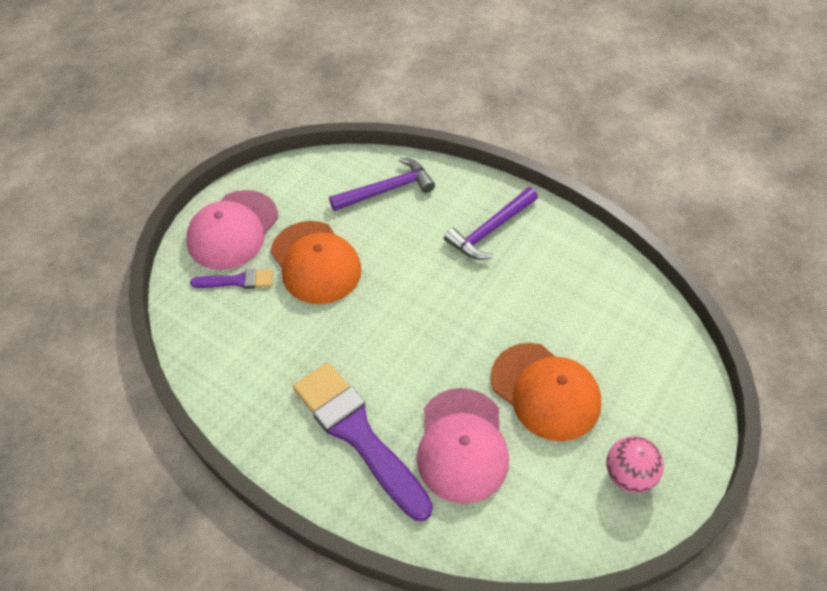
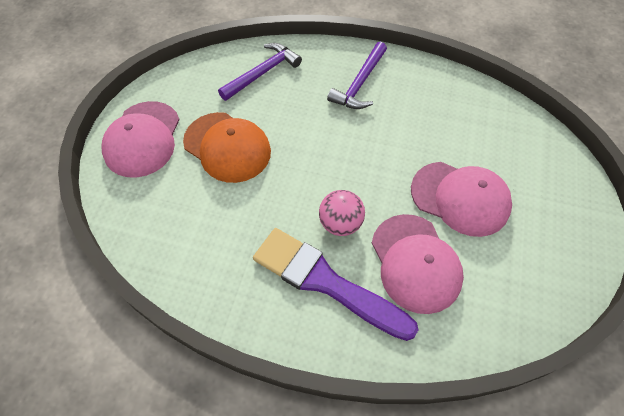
camera: 20 degrees left, 5 degrees up
(237, 281) = (164, 181): purple brush -> none
(545, 391) = (460, 198): orange cap -> pink cap
(629, 475) = (554, 245): pink ball -> pink ball (340, 223)

